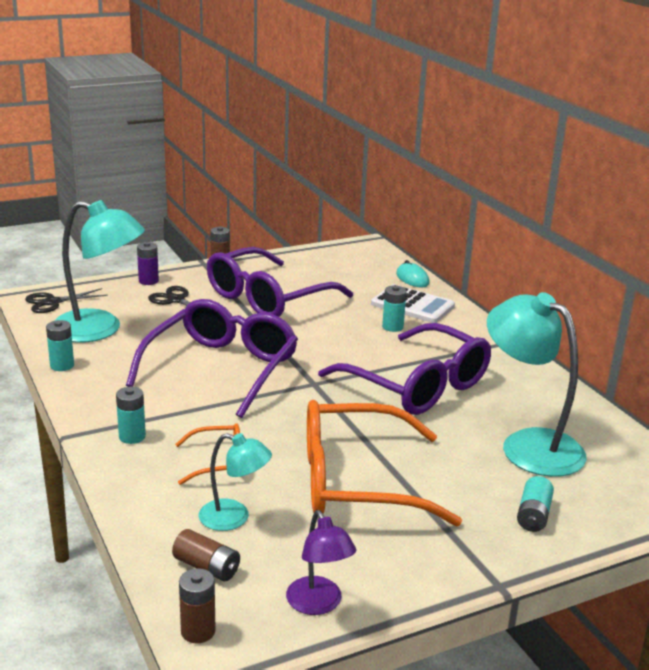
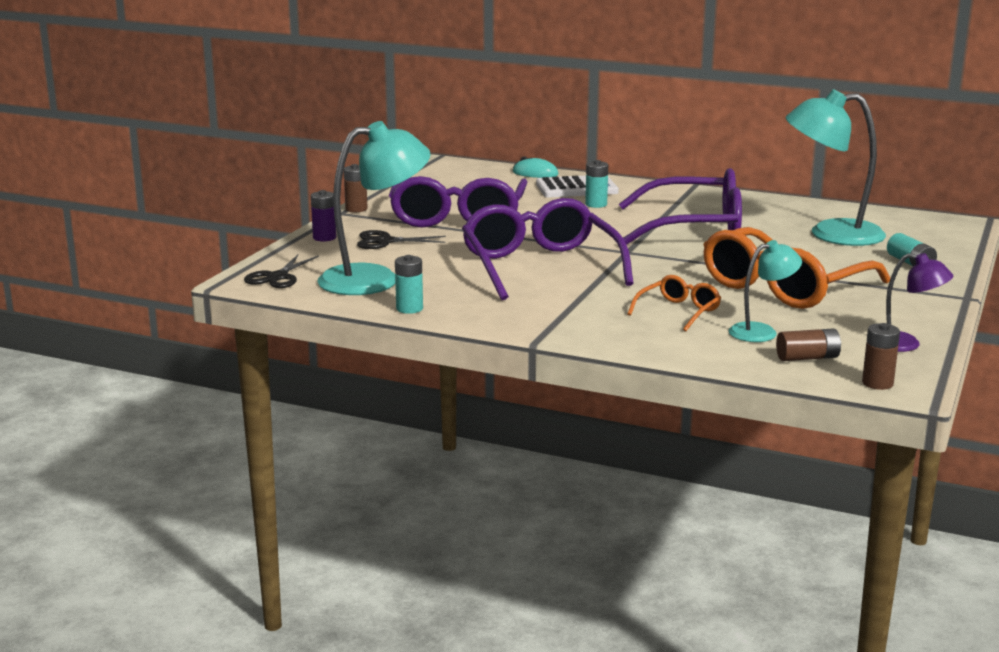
camera: 40 degrees left, 5 degrees down
(132, 437) = (583, 323): turquoise battery -> none

